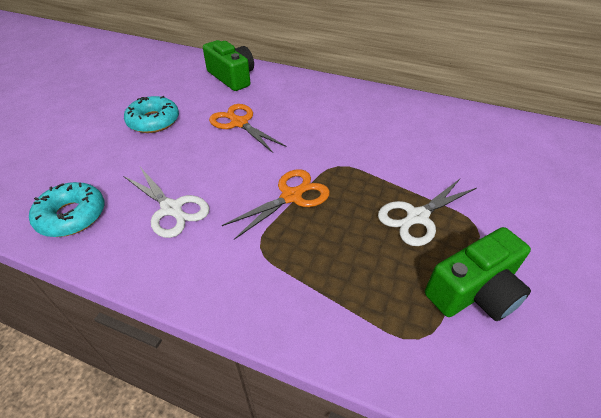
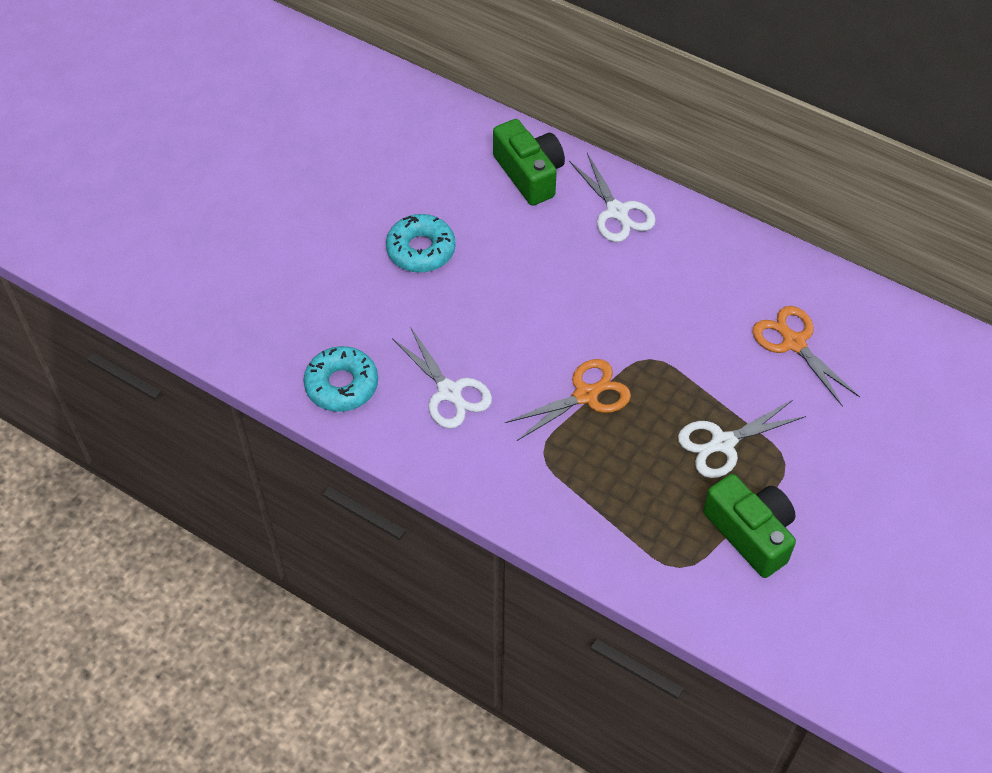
camera: 10 degrees right, 10 degrees up
(239, 123) = (534, 269): orange scissors -> orange scissors (794, 343)
(294, 89) = (617, 212): none -> white scissors
(474, 291) = (750, 533): green camera -> green camera turned 105 degrees counterclockwise

